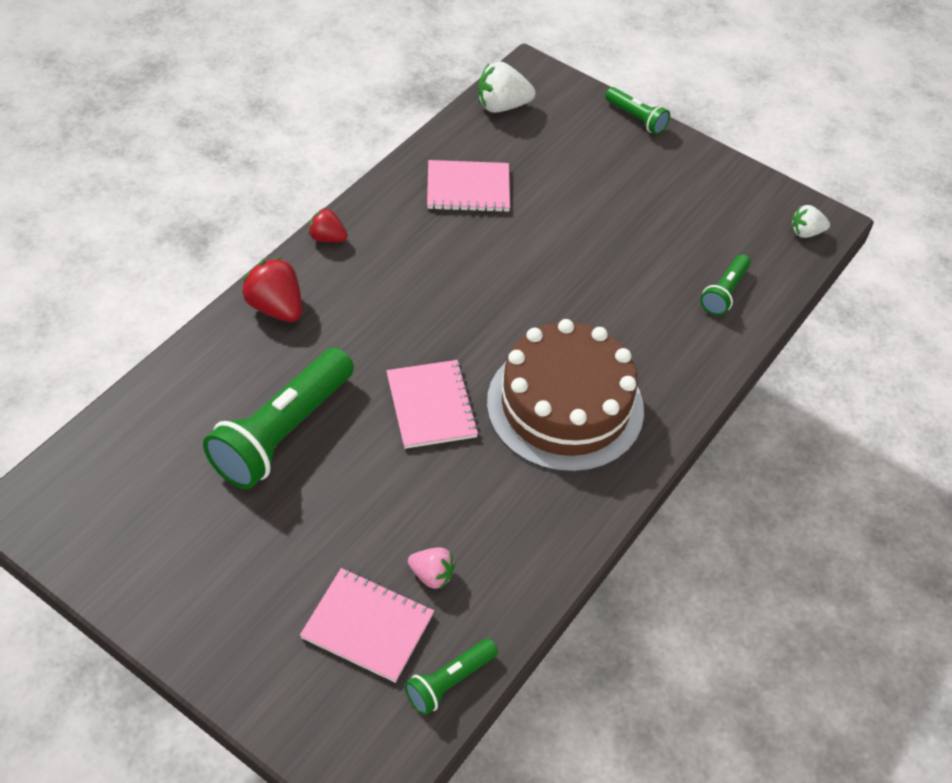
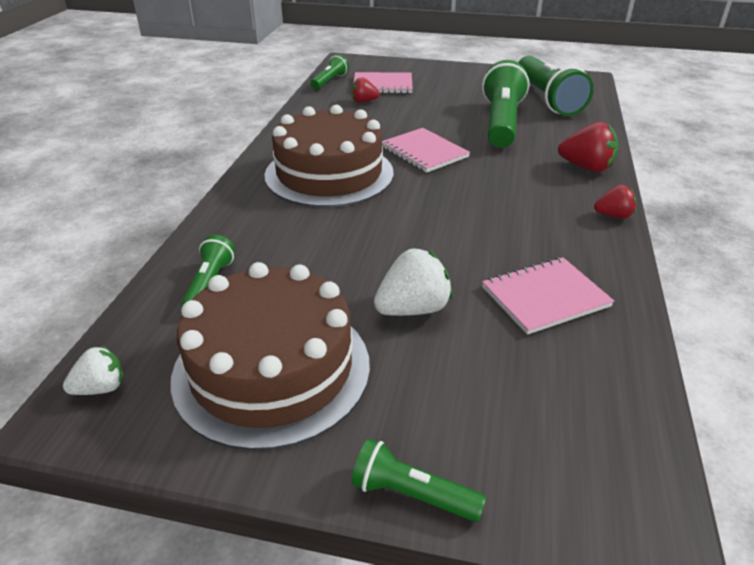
camera: 160 degrees right, 15 degrees down
(158, 468) = (547, 99): none -> green flashlight
(432, 575) = (364, 101): pink strawberry -> red strawberry
(502, 106) = (619, 426): white strawberry -> white strawberry (413, 309)
(691, 206) = (272, 369): none -> brown cake

